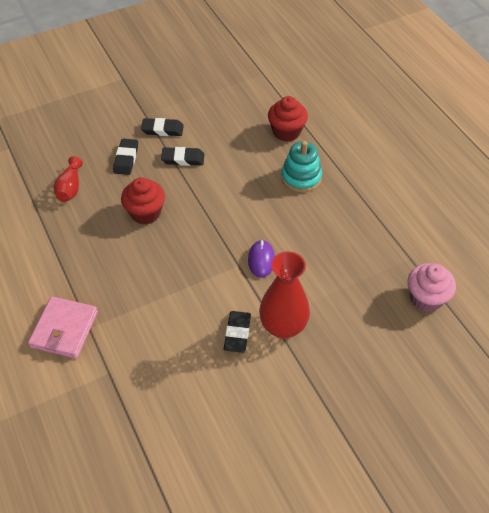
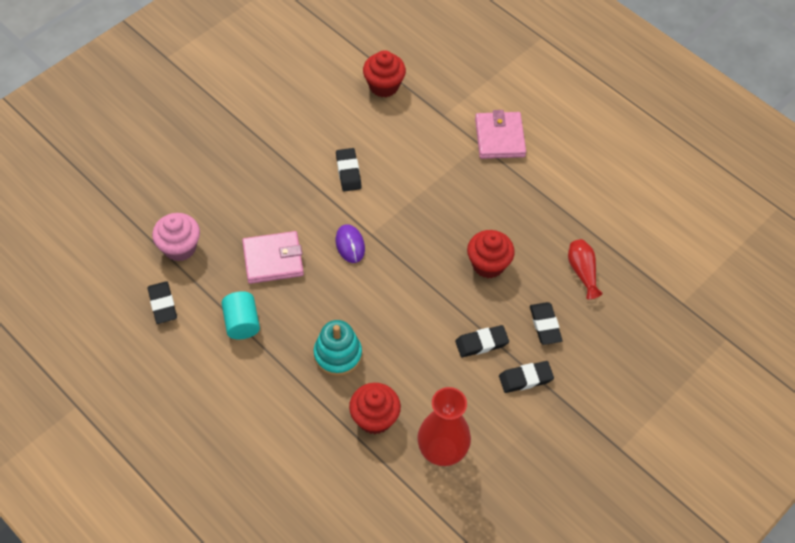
camera: 160 degrees right, 5 degrees up
(157, 432) = (384, 86): none -> red cupcake
(283, 327) = (309, 187): red vase -> red vase (442, 450)
(337, 264) = (273, 259): none -> pink wallet
(376, 219) = (242, 323): none -> turquoise cylinder
(446, 251) = (162, 304): none -> black eraser

